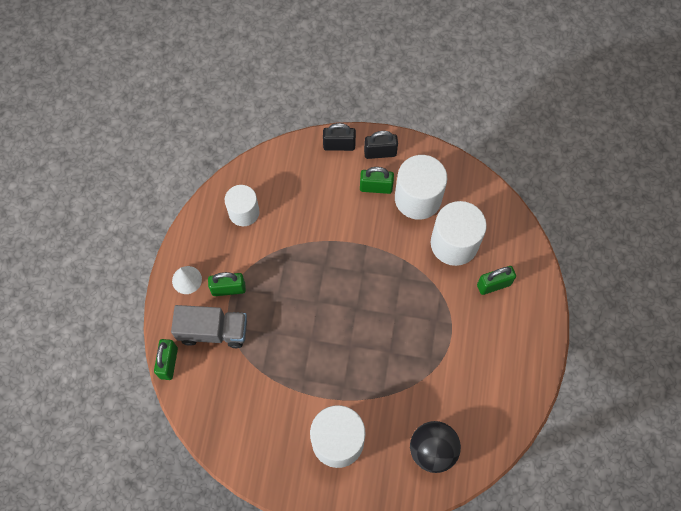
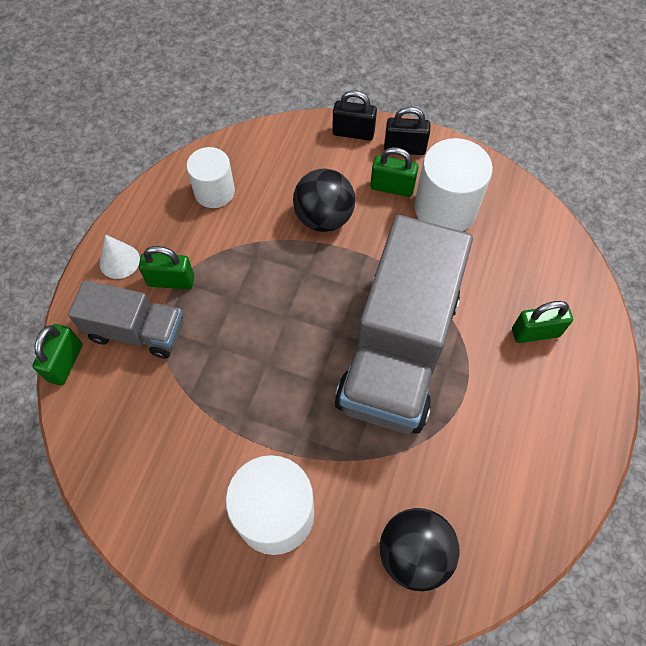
camera: 10 degrees right, 5 degrees down
(330, 220) = (324, 218): none -> black ball
(400, 314) = (398, 351): none -> grey truck
(454, 243) = (487, 271): white cylinder -> none

